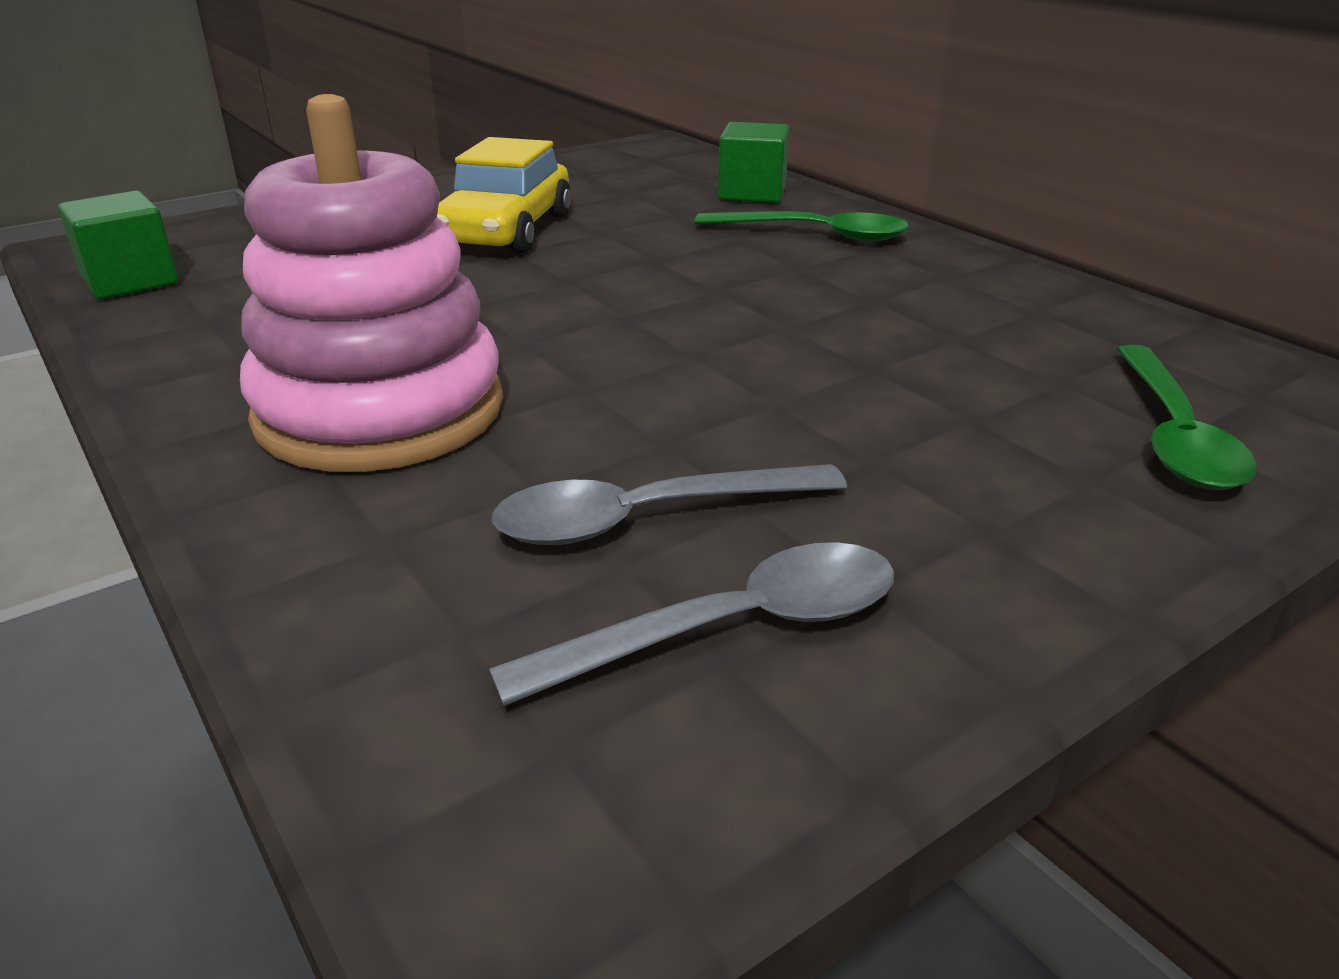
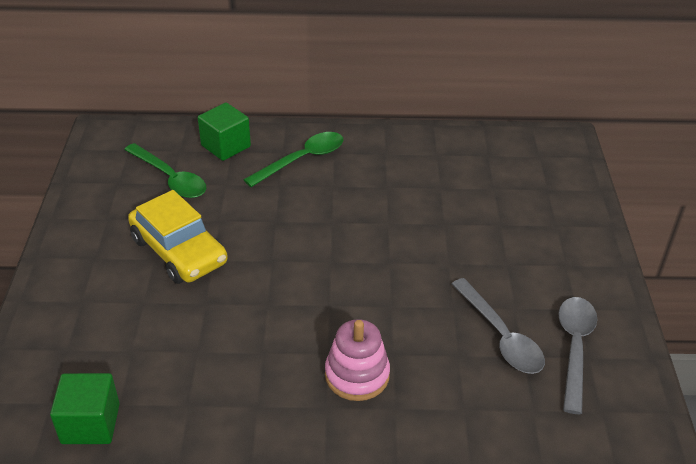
camera: 55 degrees left, 10 degrees up
(380, 411) = (357, 375): pink stacking toy -> pink stacking toy, size x0.55
(646, 518) = (501, 336): grey spoon -> grey spoon turned 45 degrees counterclockwise
(1174, 436) = (547, 191): green spoon -> green spoon (170, 179)

